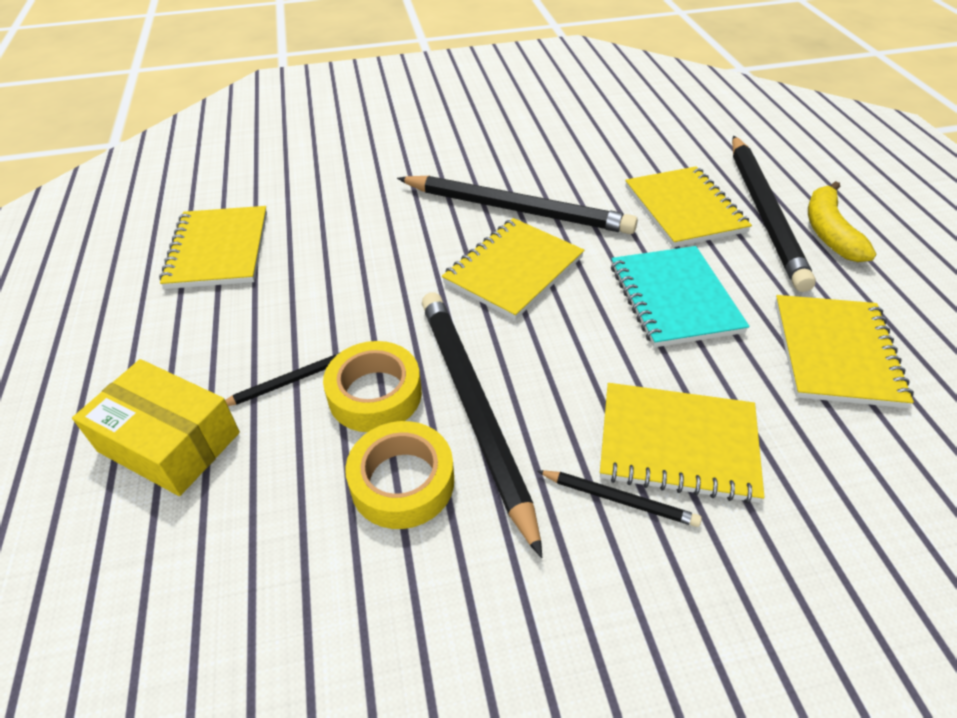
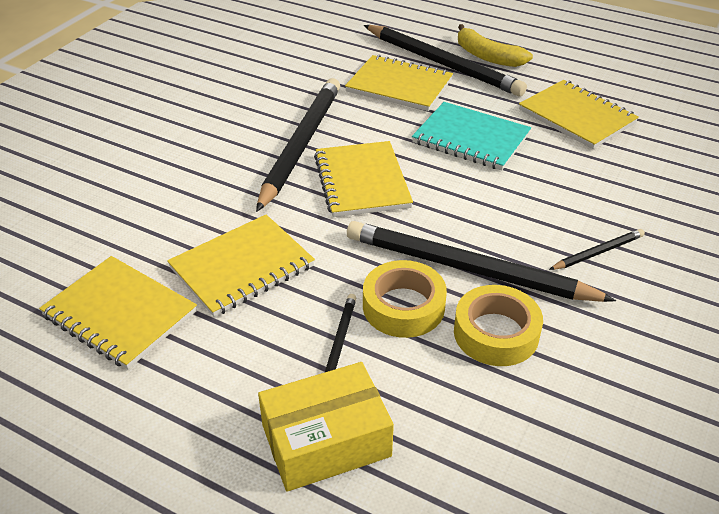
camera: 50 degrees left, 5 degrees down
(516, 209) = (301, 145): black pencil -> black pencil turned 45 degrees counterclockwise
(677, 444) = (581, 208): yellow notebook -> yellow notebook (242, 267)

